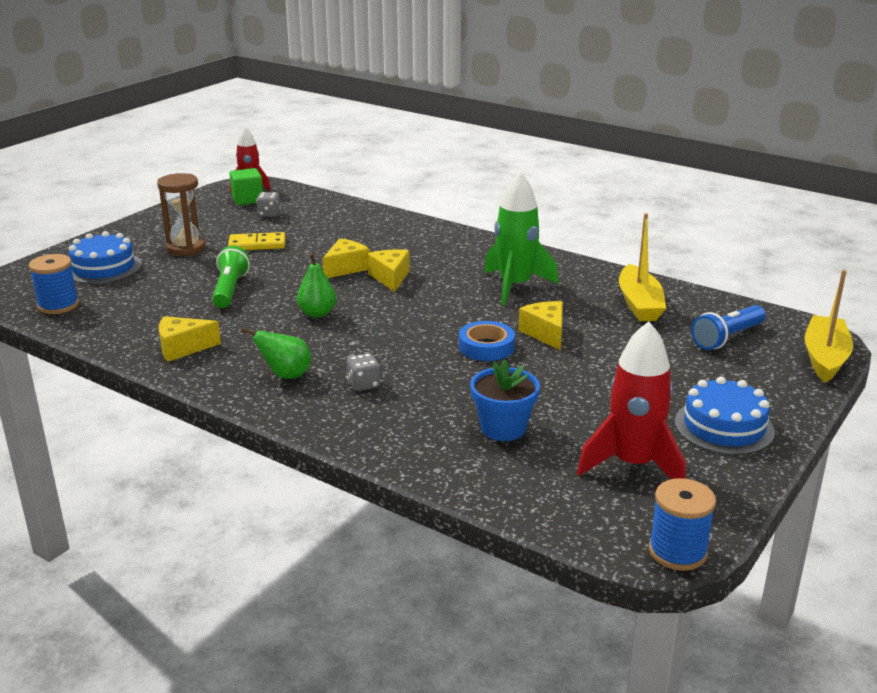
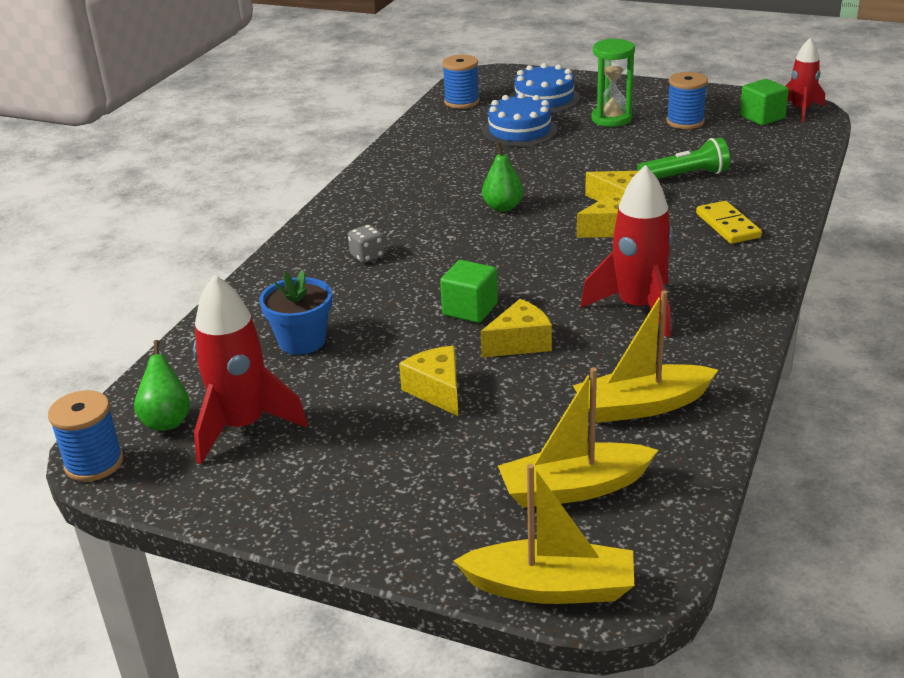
camera: 80 degrees right, 5 degrees up
(183, 348) = (407, 165): yellow cheese -> yellow cheese (437, 390)
(186, 248) = (611, 119): brown hourglass -> green hourglass
(225, 224) = (685, 122): none -> blue spool
(230, 290) = (531, 158): green flashlight -> green flashlight (685, 176)
(257, 244) = (646, 147): yellow domino -> yellow domino (728, 225)
(269, 214) = (731, 135): grey dice -> none
(286, 375) = (373, 218): green pear -> green pear (167, 421)
(486, 347) = (470, 309): blue tape -> green cube
(515, 286) = (638, 308): green rocket -> red rocket
(724, 427) = (332, 489): blue cake -> blue cake (519, 131)
(727, 338) = (574, 488): blue flashlight -> yellow boat

